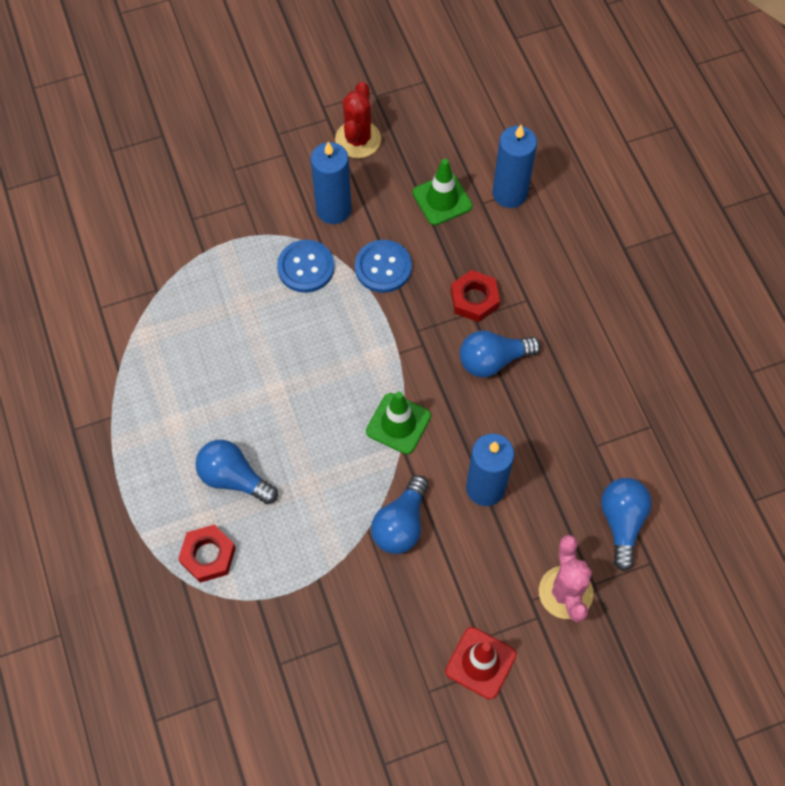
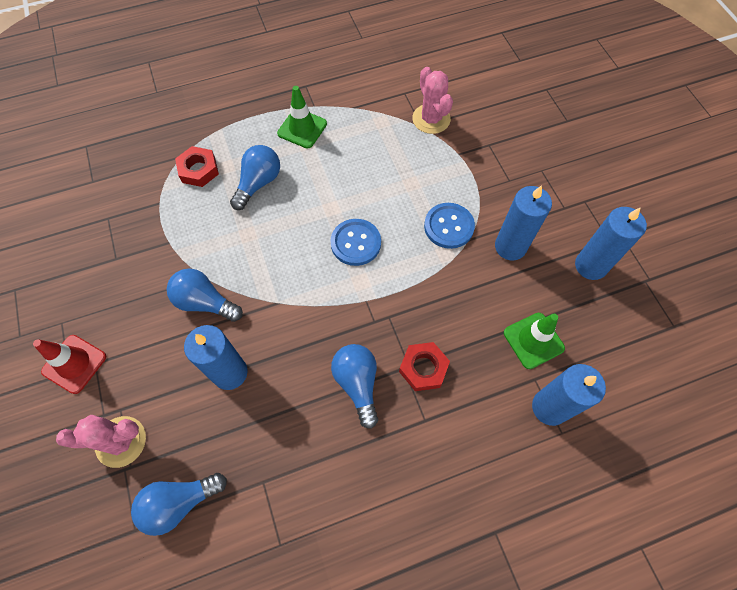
camera: 90 degrees right, 0 degrees up
(147, 278) = (431, 119): none -> pink cactus
(358, 139) = (590, 266): red cactus -> blue candle
(383, 267) = (453, 288): blue button -> blue button (355, 243)
(398, 423) = (297, 300): green traffic cone -> green traffic cone (302, 128)
(621, 522) = (180, 502): blue light bulb -> blue light bulb turned 150 degrees clockwise

